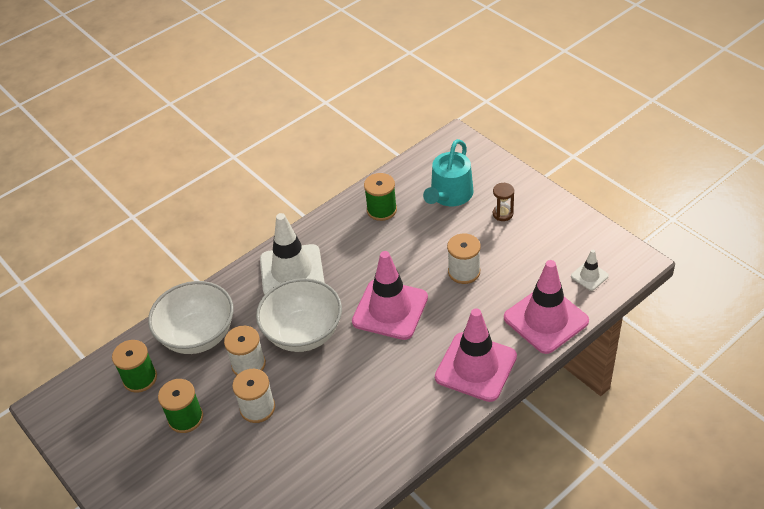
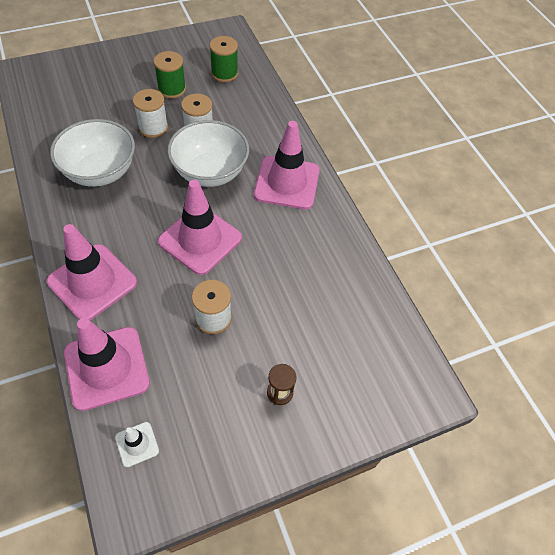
camera: 100 degrees right, 10 degrees up
(198, 335) = (247, 110): white bowl -> white bowl (100, 172)
(292, 271) = (287, 183): white traffic cone -> pink traffic cone
(381, 210) = (338, 276): green spool -> none
(449, 195) = (334, 348): turquoise watering can -> none

